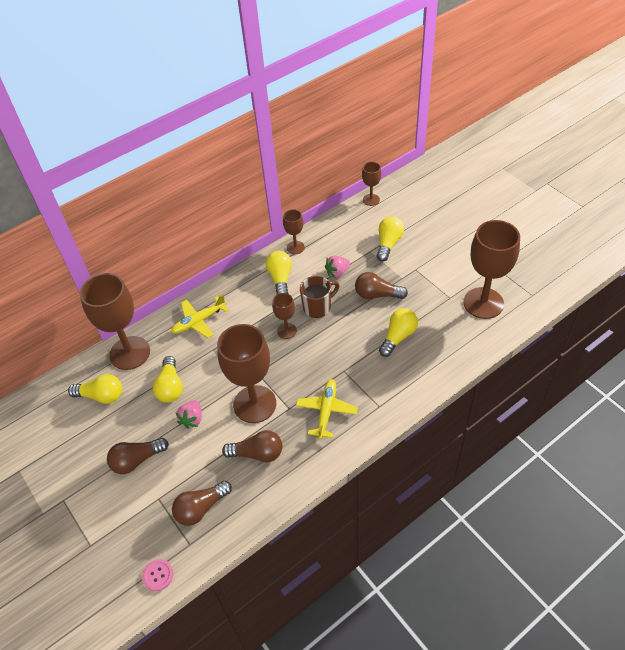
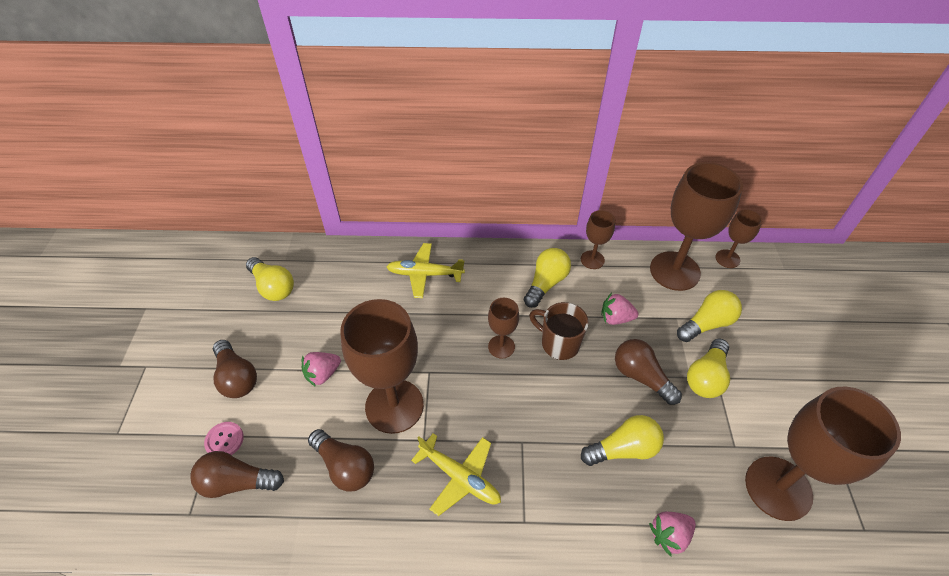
camera: 35 degrees right, 0 degrees up
(130, 353) = (335, 262): brown goblet -> brown goblet (674, 271)
(137, 460) = (237, 377): brown light bulb -> brown light bulb turned 135 degrees counterclockwise
(158, 575) = (131, 523): pink button -> pink button (224, 440)
(170, 387) = (336, 324): yellow light bulb -> yellow light bulb (706, 377)
(318, 307) = (559, 343): brown mug -> brown mug turned 150 degrees counterclockwise
(326, 411) = (459, 477): yellow plane -> yellow plane turned 75 degrees clockwise
(452, 360) = (669, 535): none -> pink strawberry

